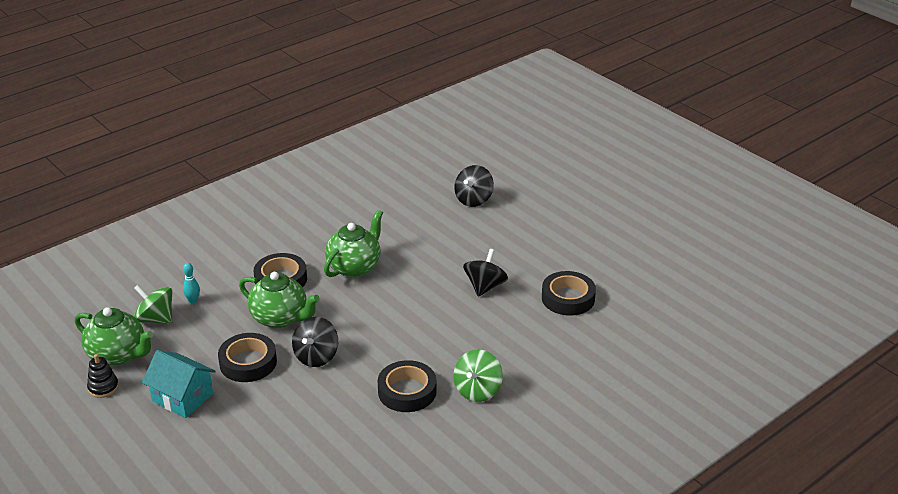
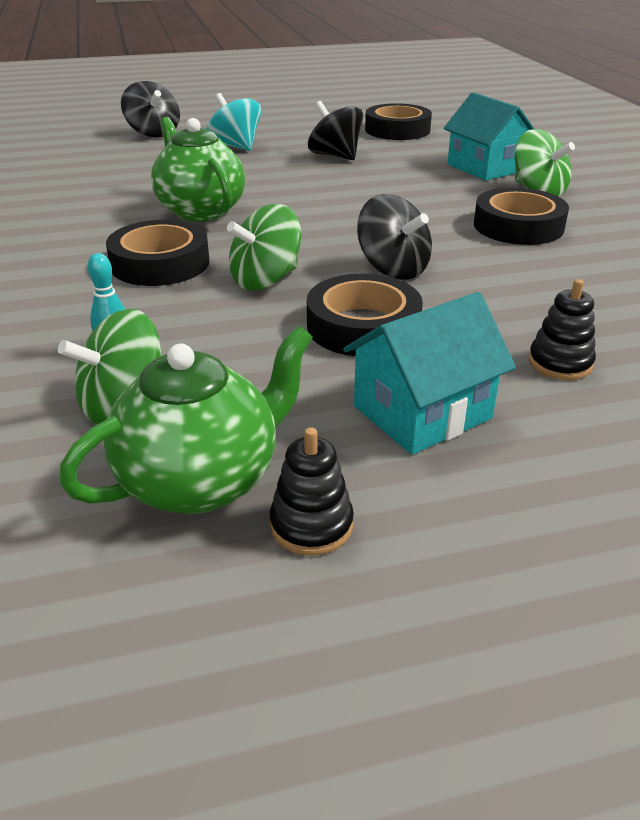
camera: 65 degrees left, 0 degrees up
(242, 431) = (560, 363): none -> black stacking toy
(280, 318) = (265, 280): green teapot -> green spinning top
(472, 240) = (235, 147): none -> turquoise spinning top
(510, 358) = (485, 168): none -> turquoise house

